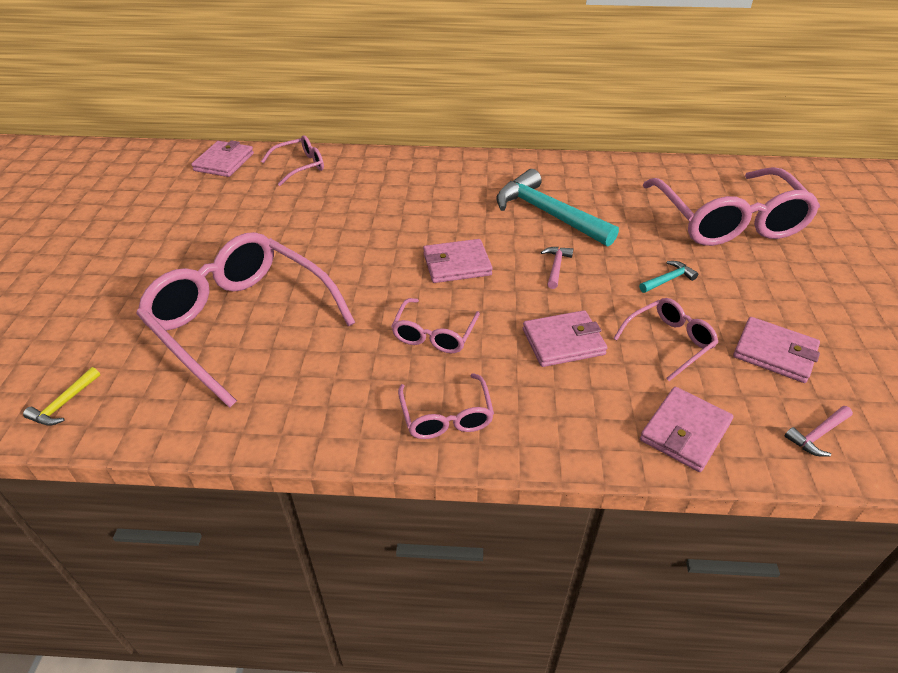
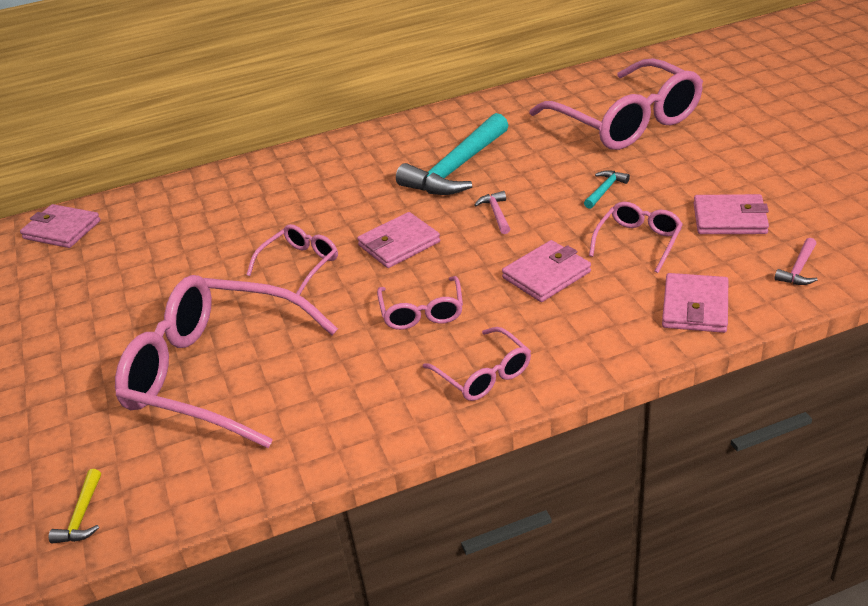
camera: 20 degrees left, 5 degrees down
(224, 162) = (62, 230): pink wallet -> pink wallet turned 60 degrees counterclockwise
(300, 166) = (157, 206): pink glasses -> pink glasses (300, 264)
(548, 214) = (456, 168): turquoise hammer -> turquoise hammer turned 75 degrees counterclockwise

